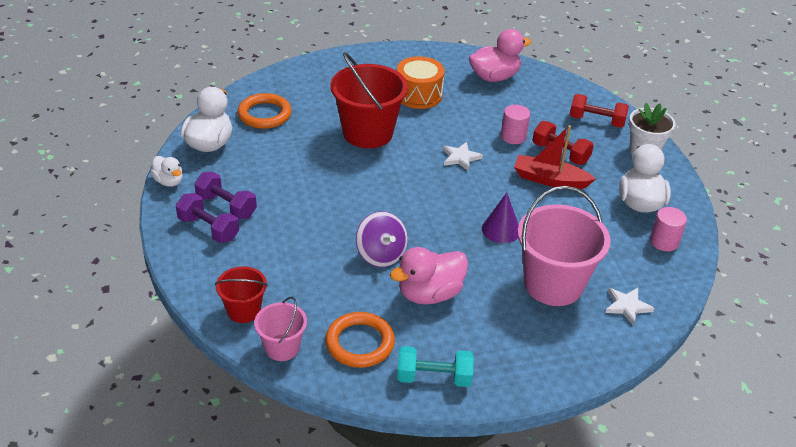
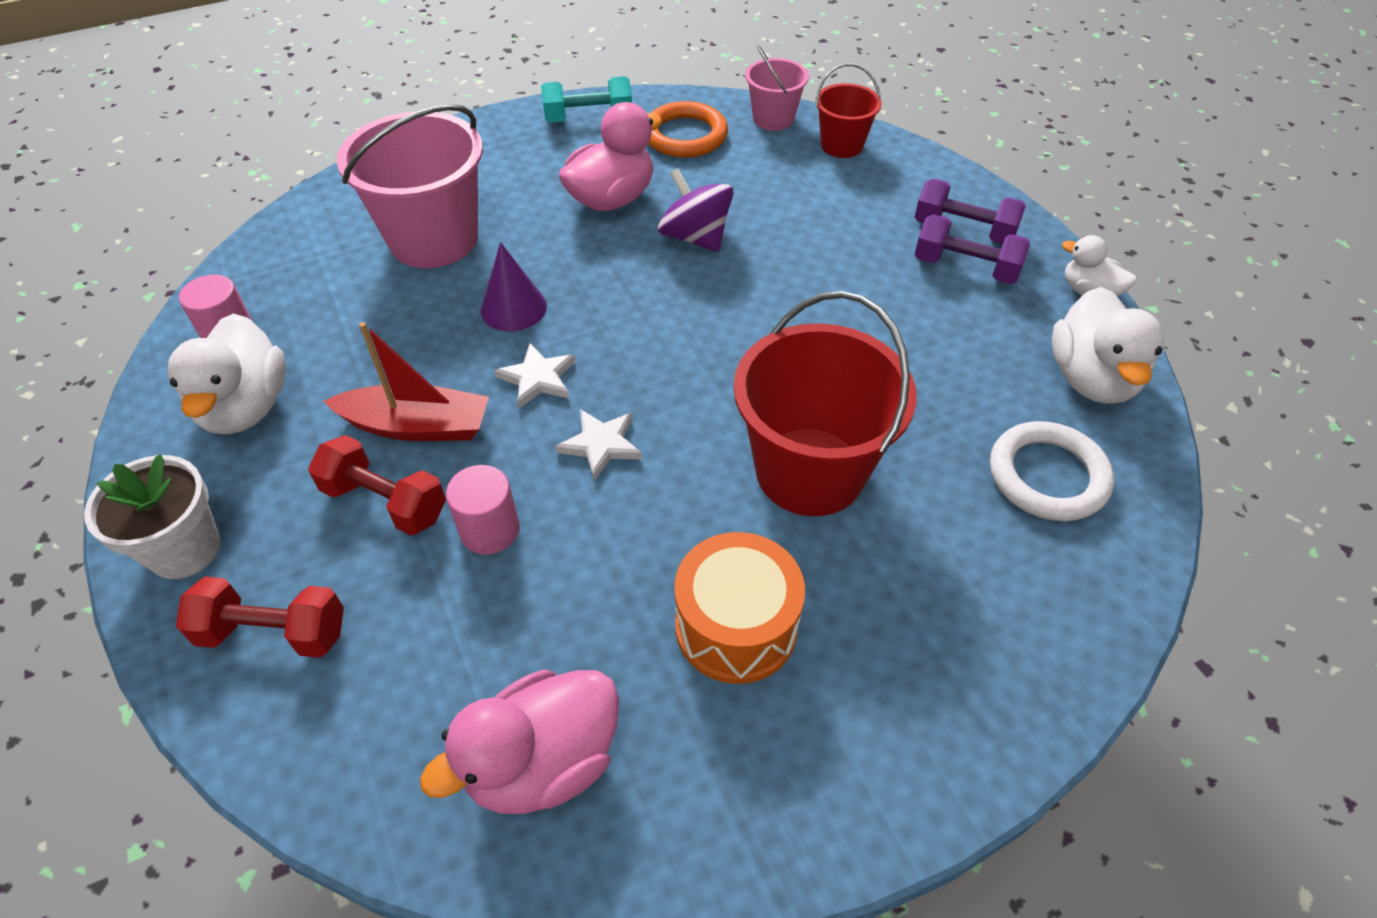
camera: 170 degrees right, 10 degrees up
(264, 114) = (1047, 476): orange ring -> white ring
(627, 306) = (329, 227): white star -> white star (538, 378)

